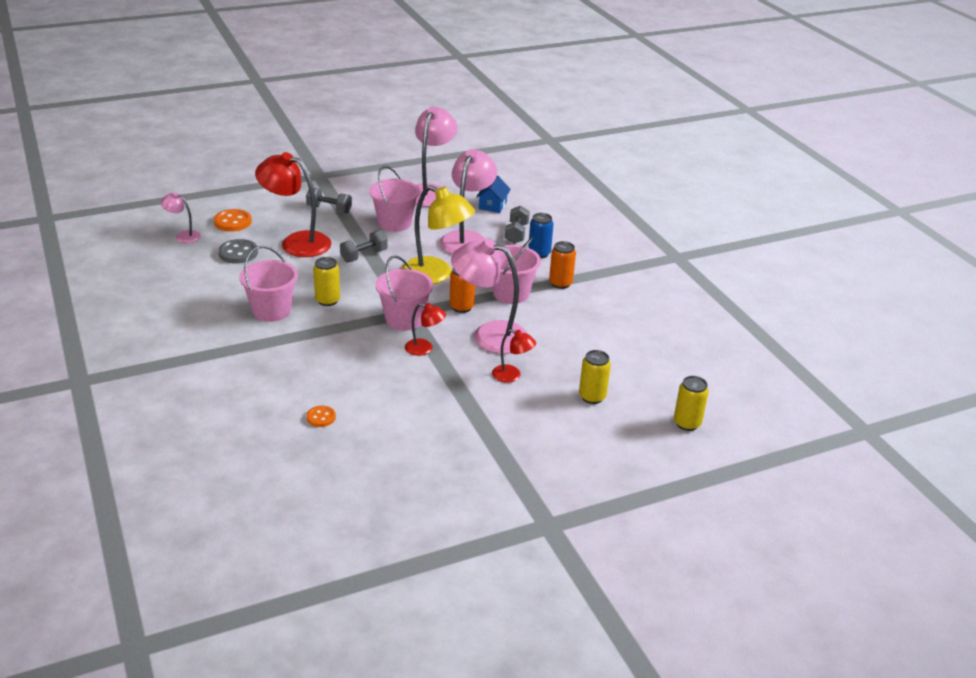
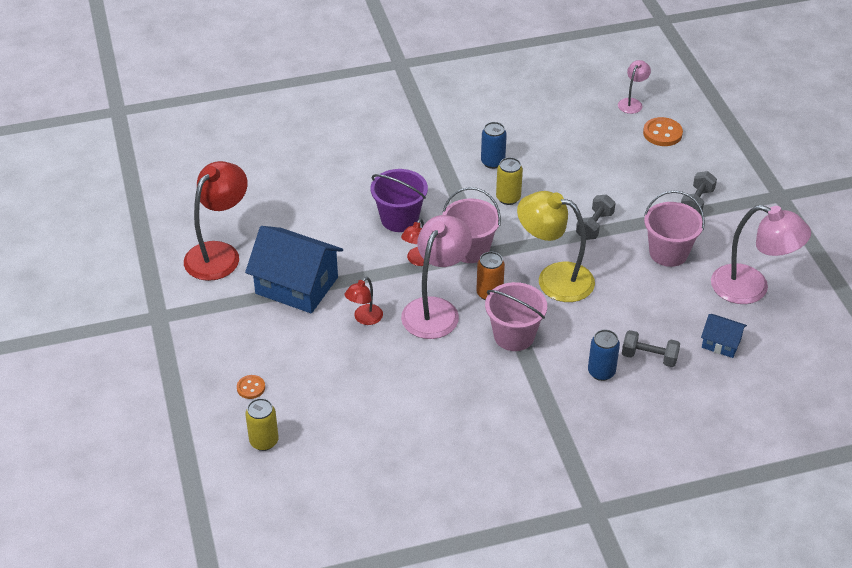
camera: 100 degrees right, 10 degrees up
(238, 253) = (599, 139): grey button -> none
(272, 311) = (492, 162): pink bucket -> blue can
(296, 242) = (622, 178): red lamp -> red lamp (219, 253)
(321, 417) = (327, 191): orange button -> orange button (251, 388)
(364, 256) = (594, 226): grey dumbbell -> grey dumbbell turned 60 degrees clockwise
(364, 364) = (399, 219): none -> purple bucket
(436, 275) = (554, 279): yellow lamp -> yellow lamp turned 75 degrees clockwise
(467, 239) = (634, 311): pink lamp -> none
(476, 424) = (296, 285): none -> blue house
(560, 283) = (533, 382): orange can -> none
(592, 397) = (320, 374): yellow can -> none

